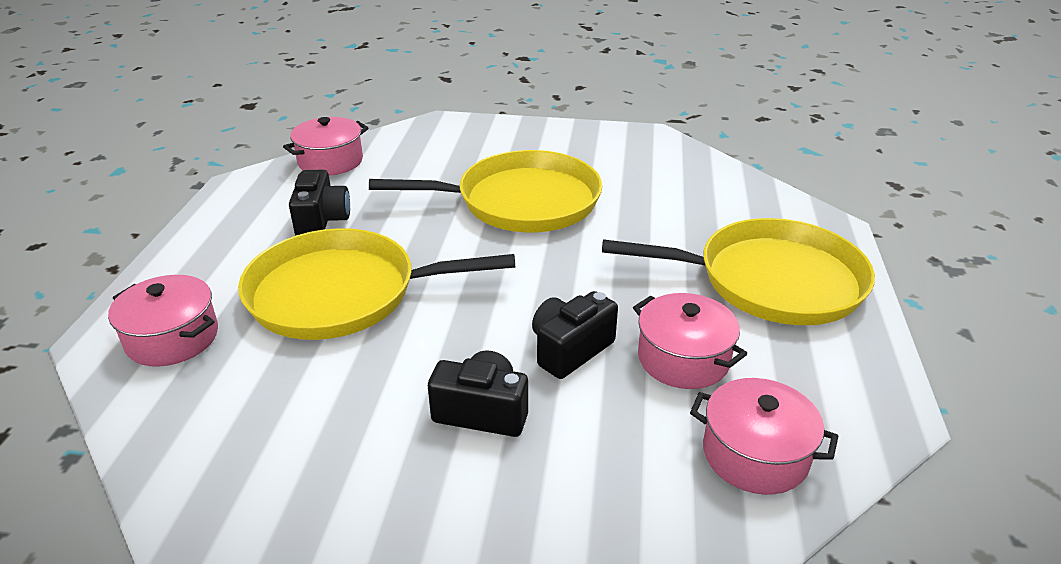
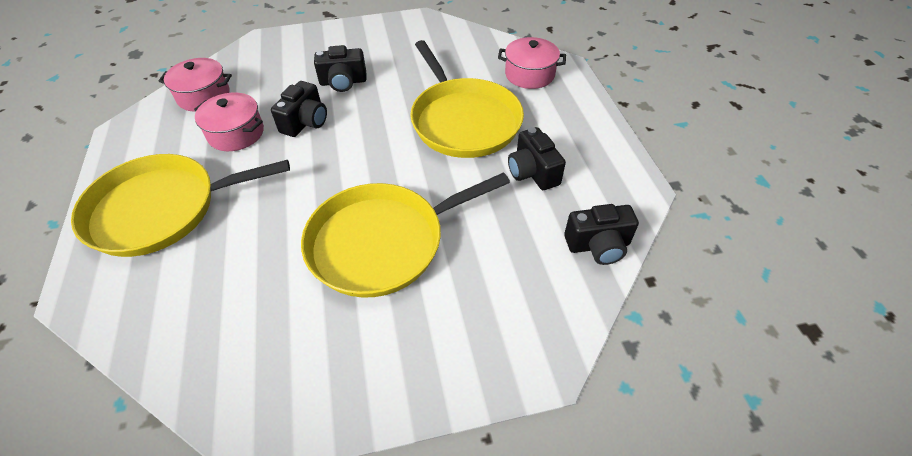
camera: 160 degrees right, 15 degrees up
(330, 161) = (598, 245): pink pot -> black camera
(341, 293) = (463, 120): yellow pan -> yellow pan turned 90 degrees clockwise

